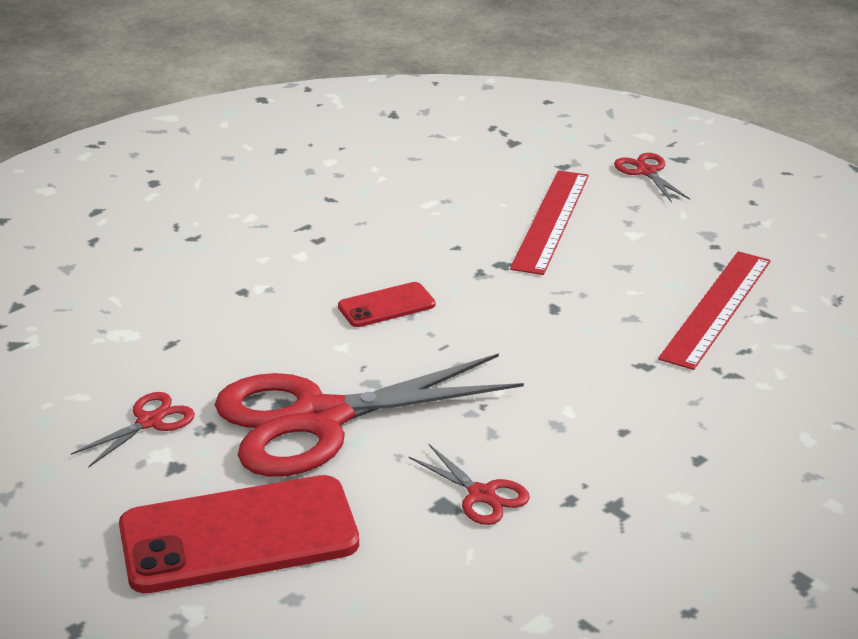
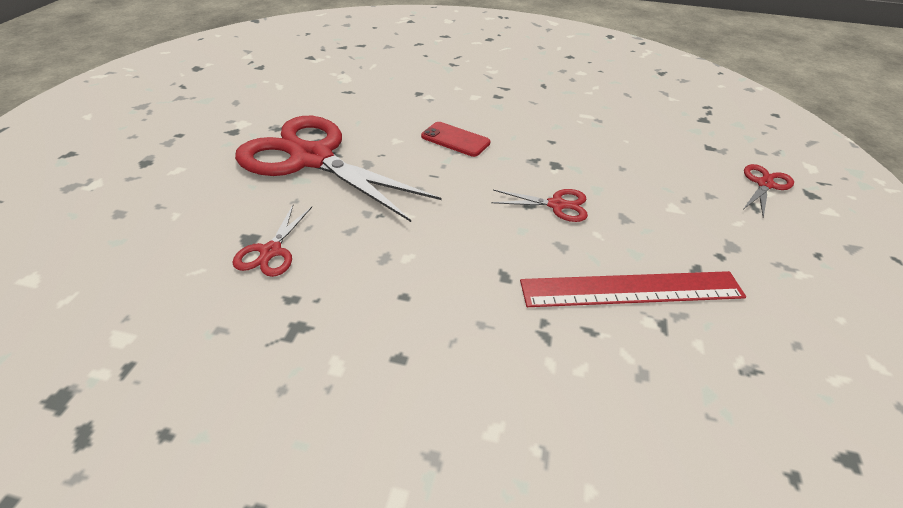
camera: 55 degrees right, 10 degrees up
(149, 422) = (269, 110): red scissors -> red scissors (556, 205)
(239, 535) = (175, 173): red phone -> none
(550, 221) = (635, 165): red ruler -> none

